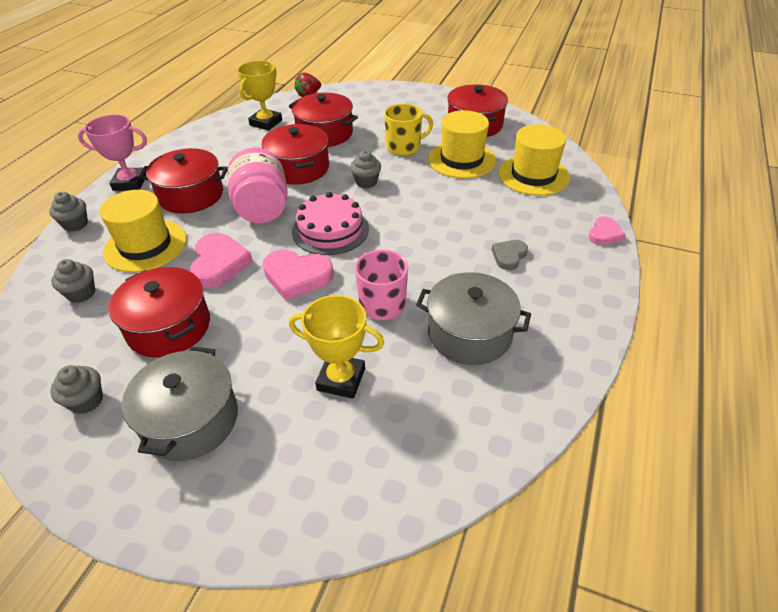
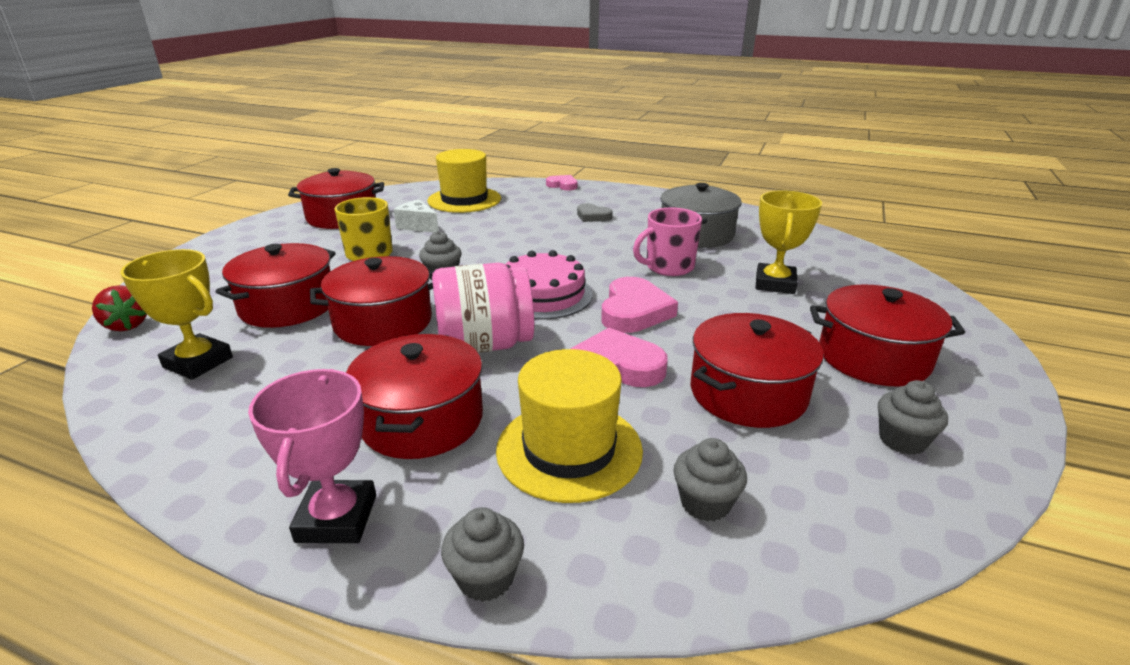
camera: 90 degrees left, 15 degrees down
(190, 420) = (873, 357): grey pot -> red pot
(461, 159) = (418, 226): yellow hat -> white cheese

